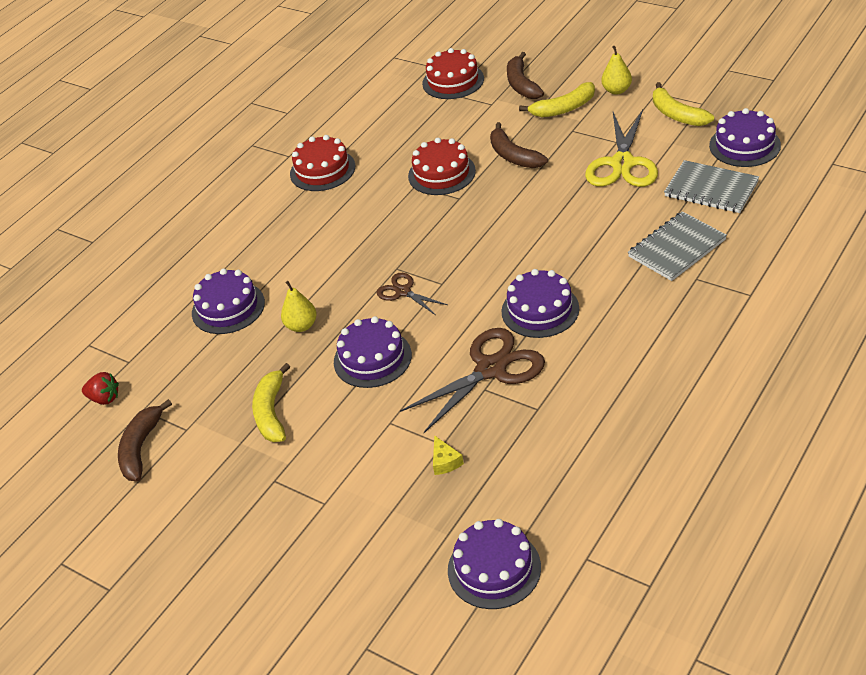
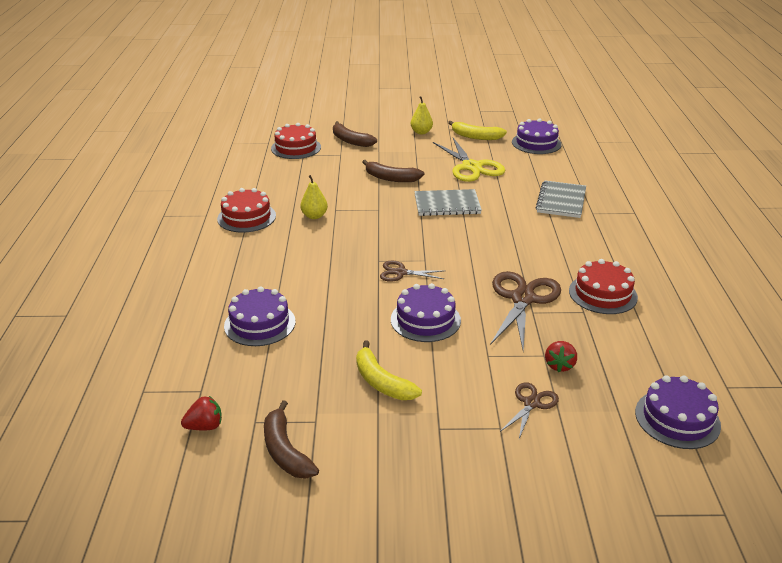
camera: 40 degrees left, 10 degrees down
(301, 326) = (341, 317): yellow pear -> yellow pear (314, 216)
(376, 491) = (531, 403): none -> brown scissors
(441, 173) = (348, 198): red cake -> red cake (602, 294)
(445, 461) = (559, 365): yellow cheese -> red strawberry
(540, 310) = (514, 256): purple cake -> none
(564, 108) = (396, 147): yellow banana -> none
(711, 189) = (543, 167): grey notebook -> grey notebook (447, 205)

